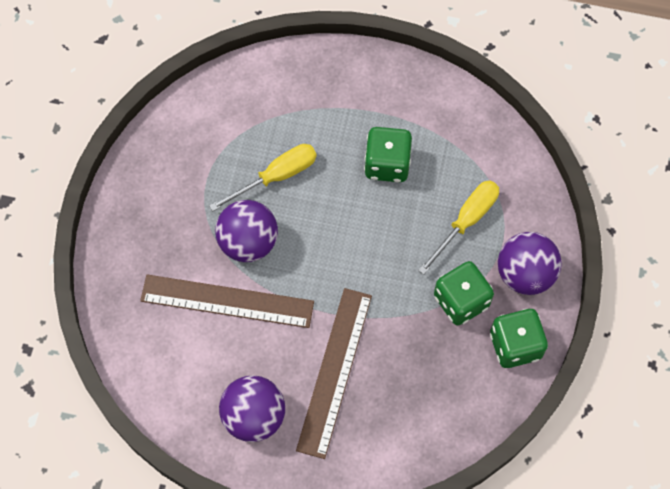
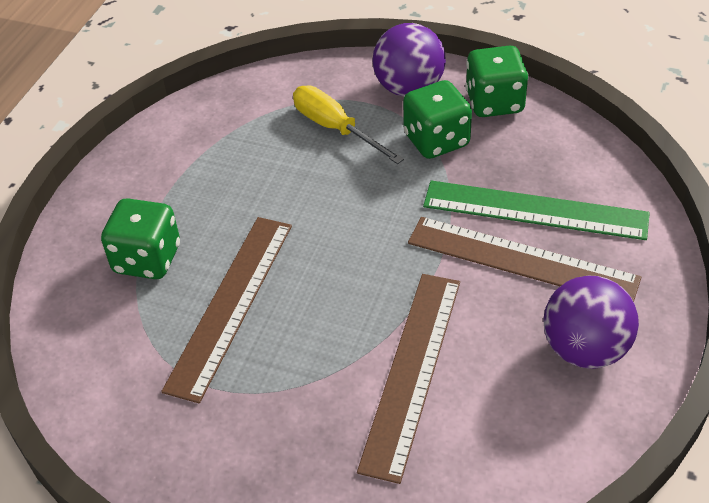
camera: 80 degrees left, 20 degrees down
(248, 242) = (325, 341): purple ball -> none
(276, 176) = (230, 304): yellow screwdriver -> brown ruler
(387, 164) = (242, 191): green dice -> green dice (147, 259)
(388, 380) = (535, 210): none -> green ruler

